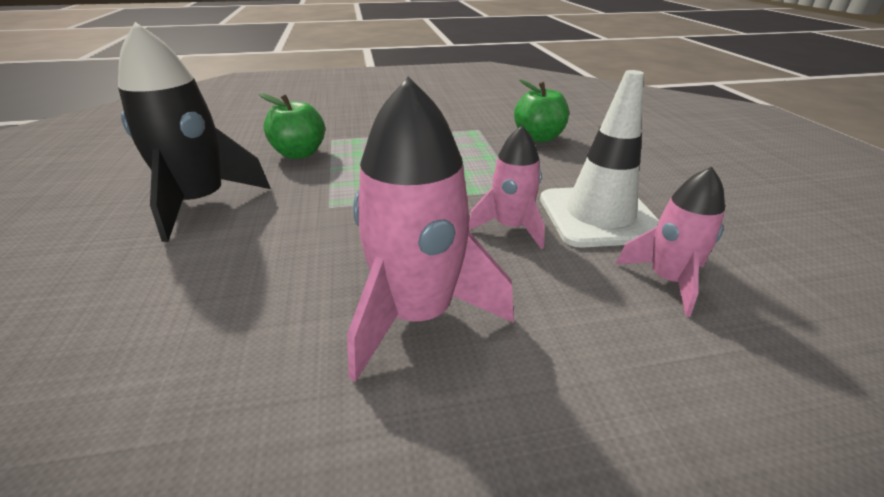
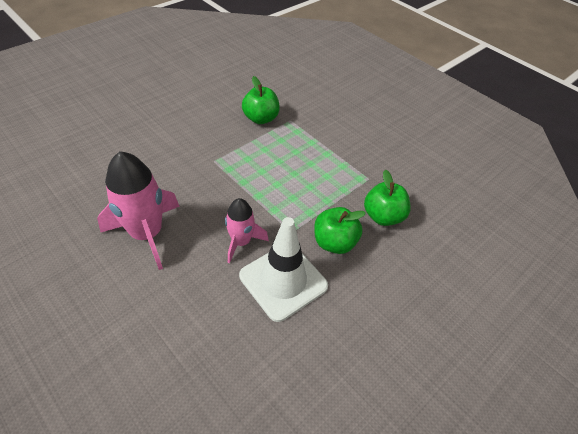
camera: 55 degrees right, 15 degrees up
(200, 203) = (187, 117): black rocket -> none
(557, 170) = (334, 242): none -> green apple
(667, 280) = (230, 328): pink rocket -> none

